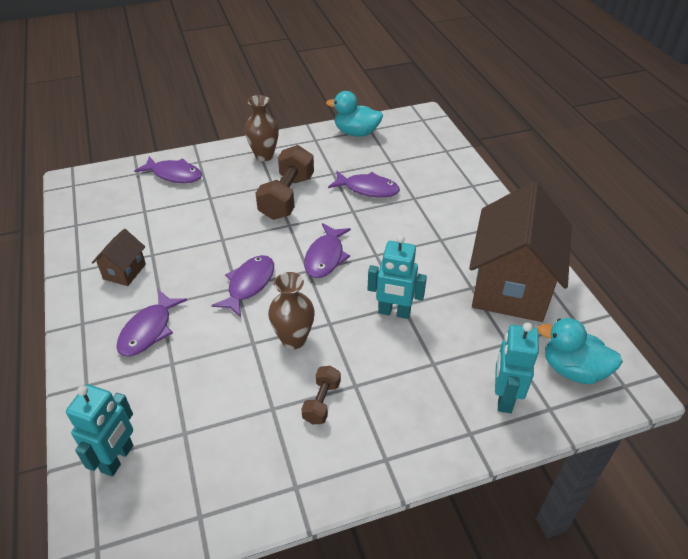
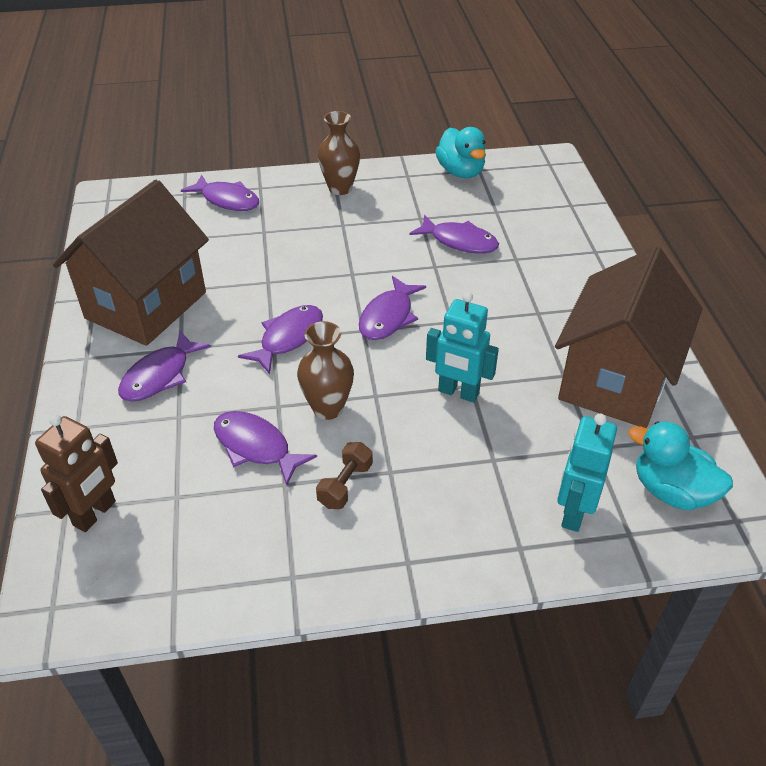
camera: 10 degrees right, 0 degrees up
(118, 458) = (95, 514): turquoise robot -> brown robot
(124, 271) = (146, 305): brown house -> brown house, size x2.31
(242, 380) = (256, 447): none -> purple fish
(287, 197) = (357, 240): brown dumbbell -> none
(356, 133) = (461, 172): turquoise duck -> turquoise duck turned 135 degrees counterclockwise

